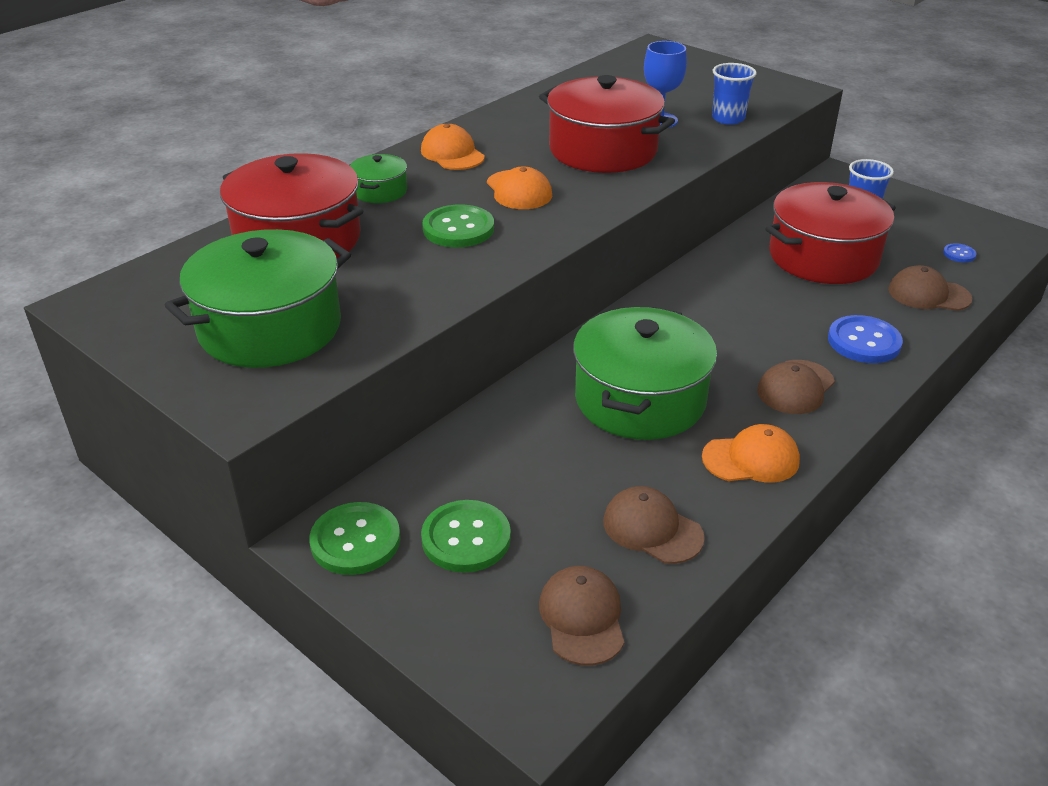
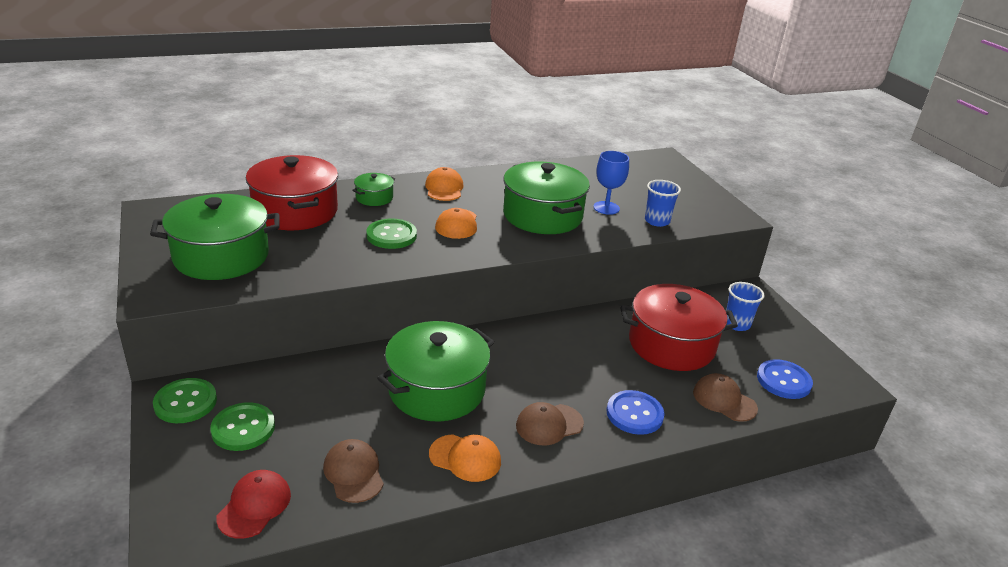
camera: 25 degrees right, 5 degrees down
(582, 617) = (254, 506): brown cap -> red cap
(603, 150) = (542, 215): red pot -> green pot
(959, 254) = (783, 381): blue button -> blue button, size x2.04

